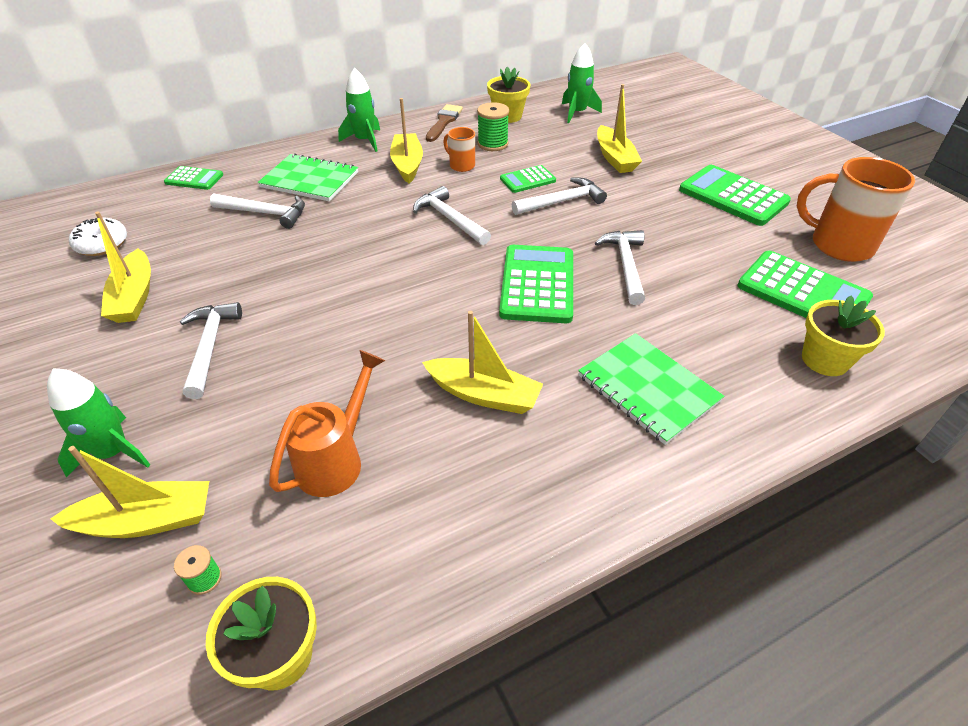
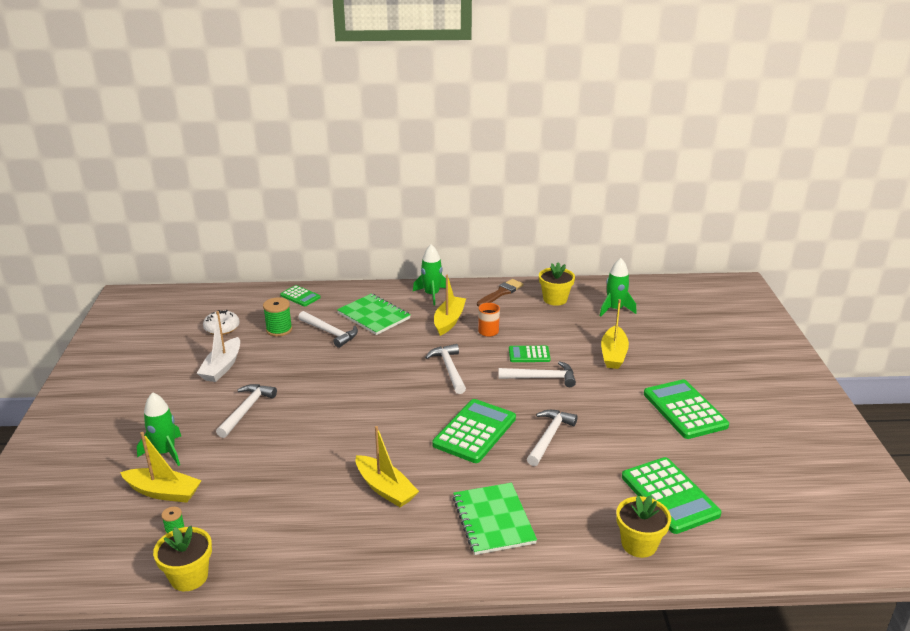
camera: 25 degrees right, 15 degrees down
(134, 297) = (222, 367): yellow boat -> white boat
(336, 459) = (275, 495): orange watering can -> none
(492, 144) = (525, 320): green spool -> green spool (279, 329)
(839, 245) = (738, 471): orange mug -> none

